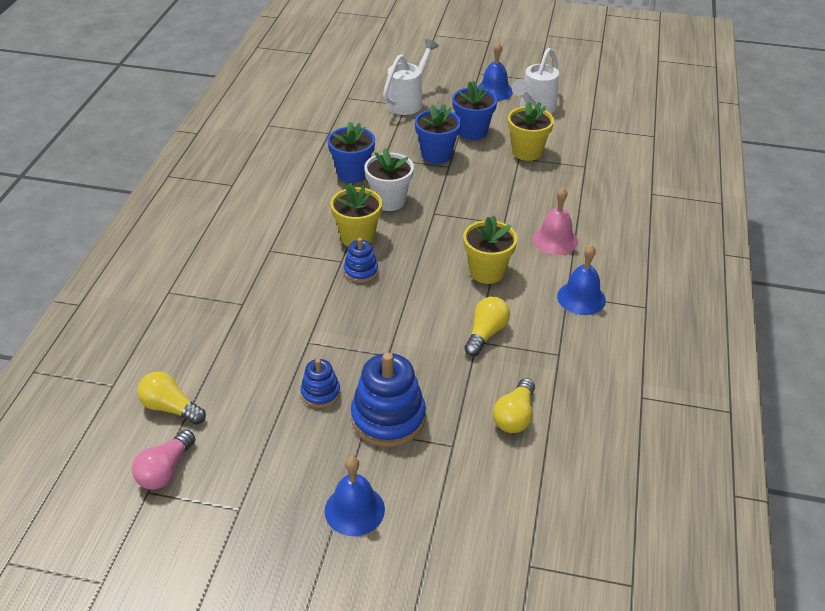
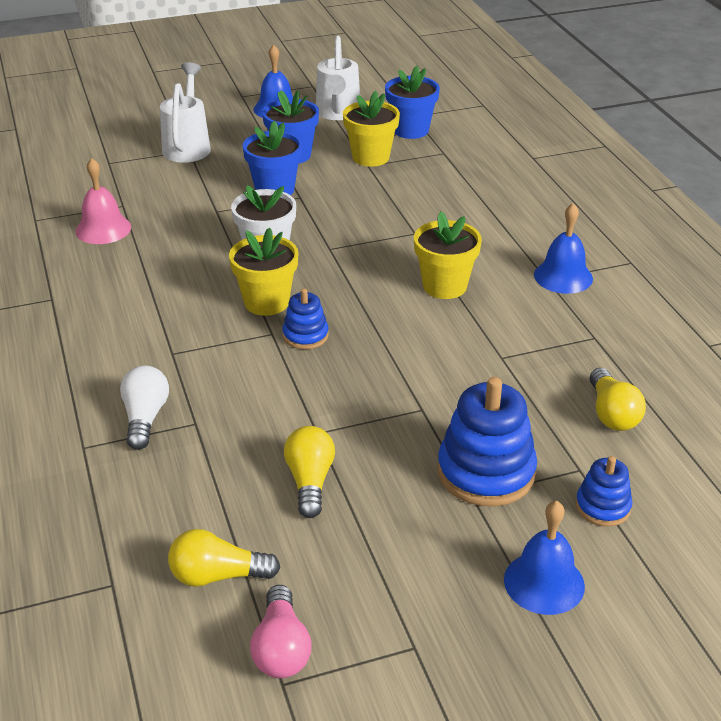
camera: 30 degrees left, 5 degrees down
(217, 288) = (145, 418): none -> white light bulb
(320, 393) = (385, 479): blue stacking toy -> blue stacking toy (602, 507)
(352, 173) = (194, 238): blue flower pot -> blue flower pot (410, 130)
(486, 334) = (503, 346): yellow light bulb -> yellow light bulb (310, 481)
(555, 240) = (483, 231): pink bell -> pink bell (103, 229)

